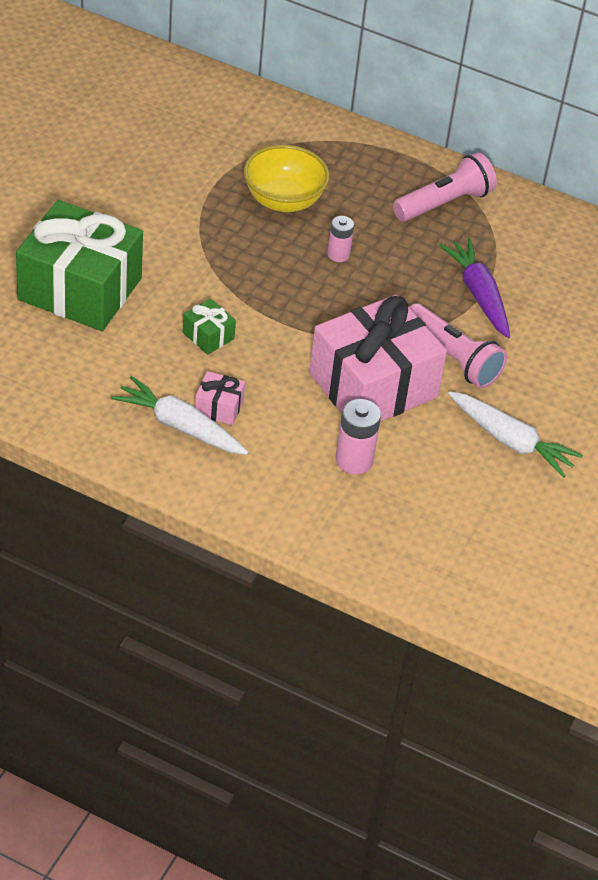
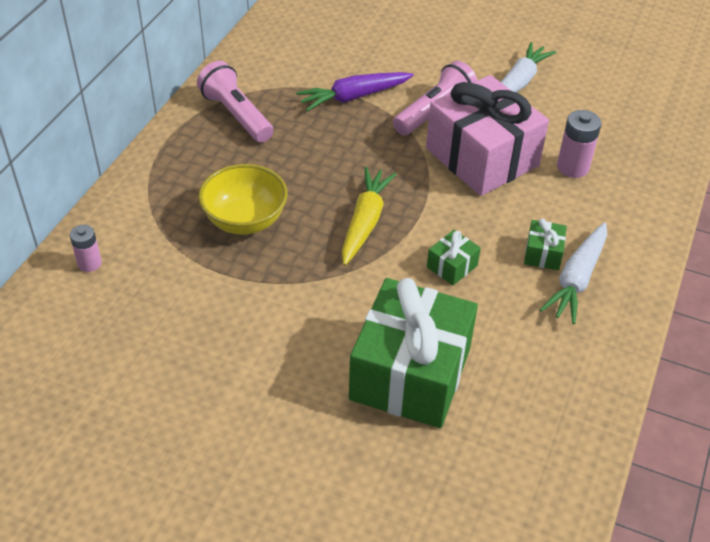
camera: 90 degrees left, 0 degrees up
(219, 407) = (543, 254): pink gift -> green gift
(276, 282) = (365, 222): none -> yellow carrot
(338, 254) = (318, 181): pink battery -> pink battery (89, 263)

